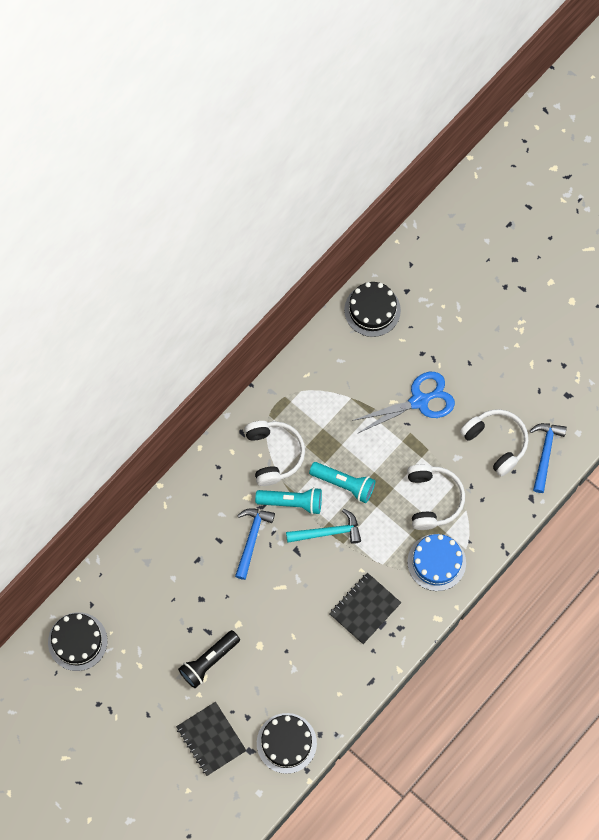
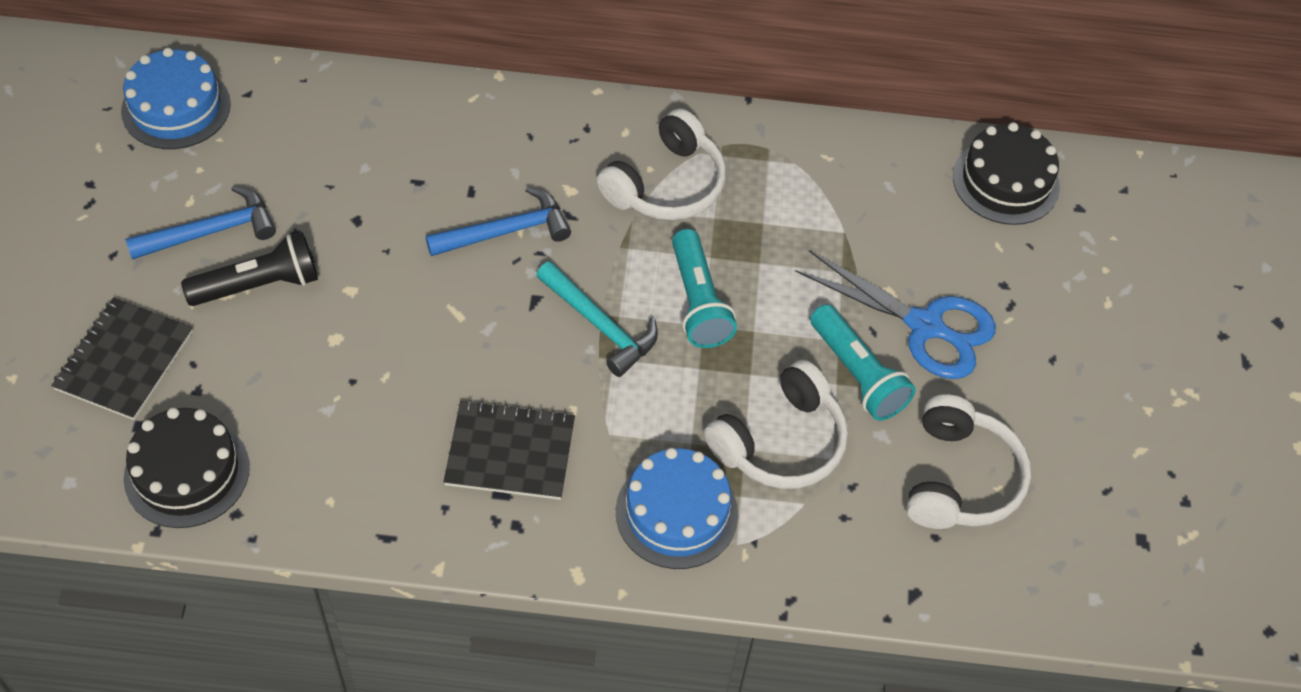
camera: 50 degrees right, 15 degrees down
(77, 641) = (176, 107): black cake -> blue cake
(209, 661) = (259, 285): black flashlight -> black flashlight turned 150 degrees clockwise
(292, 502) = (609, 250): turquoise flashlight -> turquoise flashlight (857, 374)
(545, 453) = (1010, 567): blue hammer -> blue hammer (211, 231)

